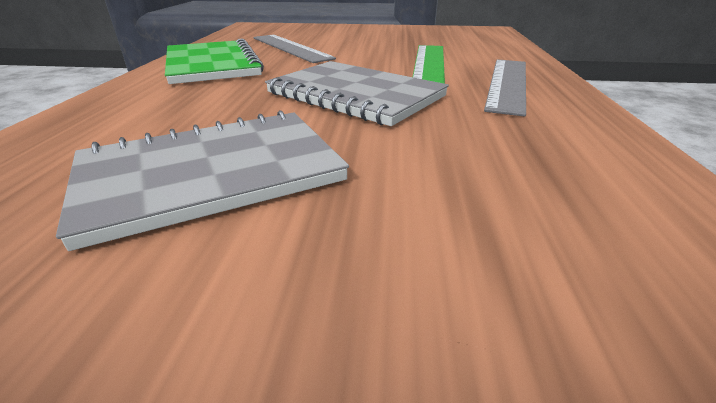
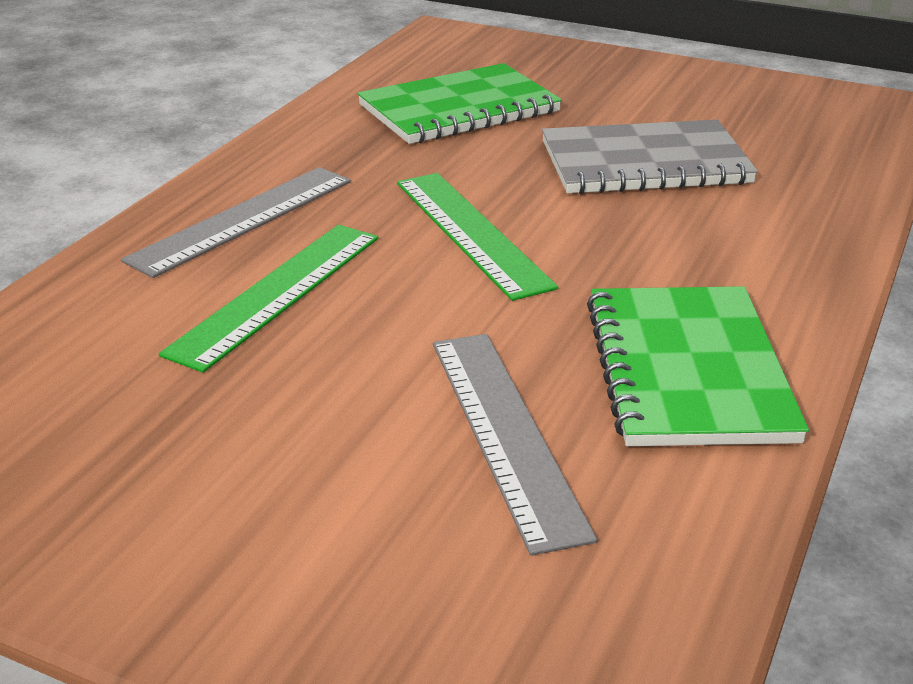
camera: 160 degrees left, 0 degrees up
(355, 95) = (470, 233): grey notebook -> green ruler
(513, 224) = (459, 109): none -> green notebook

